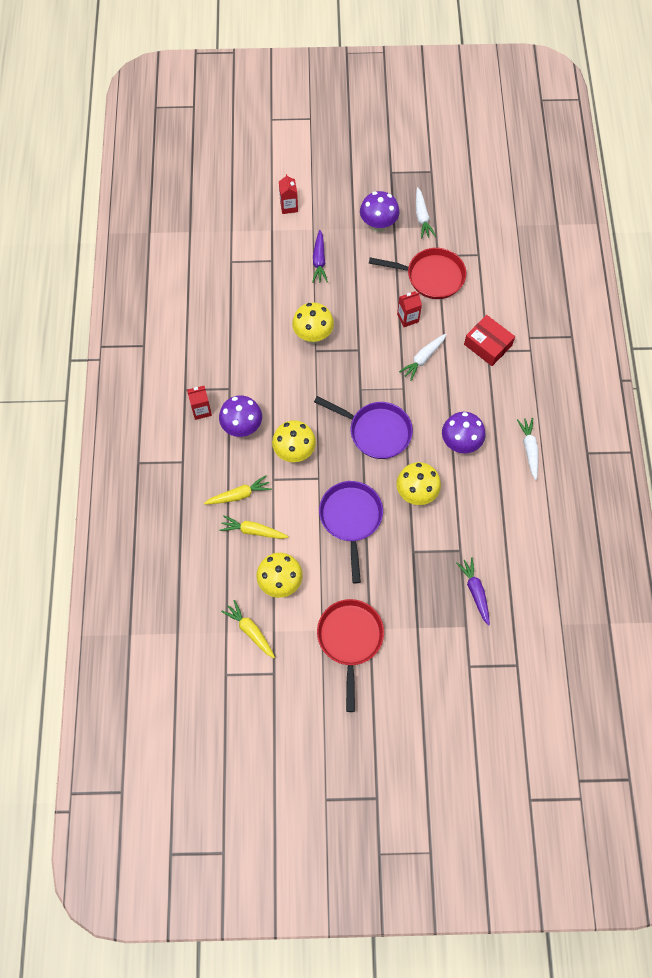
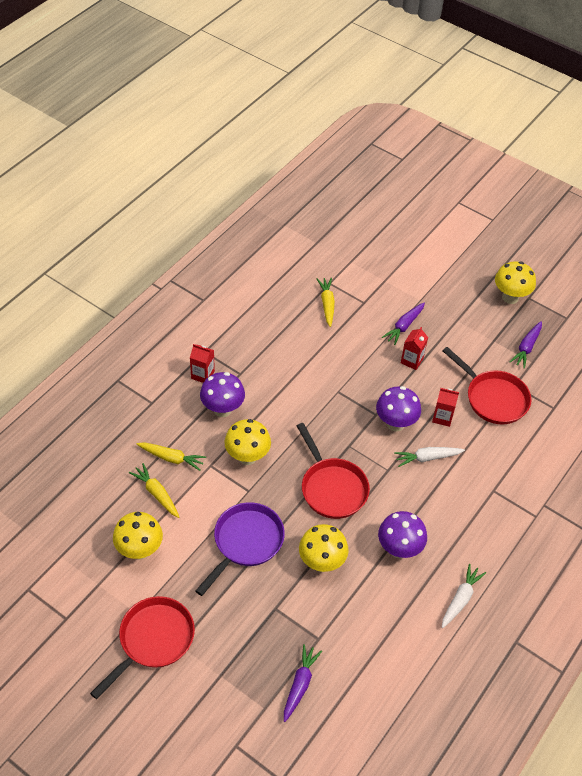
camera: 35 degrees right, 15 degrees down
(250, 631) = (80, 570): yellow carrot -> yellow carrot (327, 304)
(289, 206) = (415, 272): red carton -> red carton (412, 360)
(313, 336) = (346, 379): yellow mushroom -> yellow mushroom (510, 297)
(376, 431) = (332, 488): purple pan -> red pan
(378, 225) = (480, 331): purple mushroom -> purple mushroom (395, 423)
(422, 217) = (526, 347): white carrot -> purple carrot
(488, 345) = (498, 485): red box -> none

